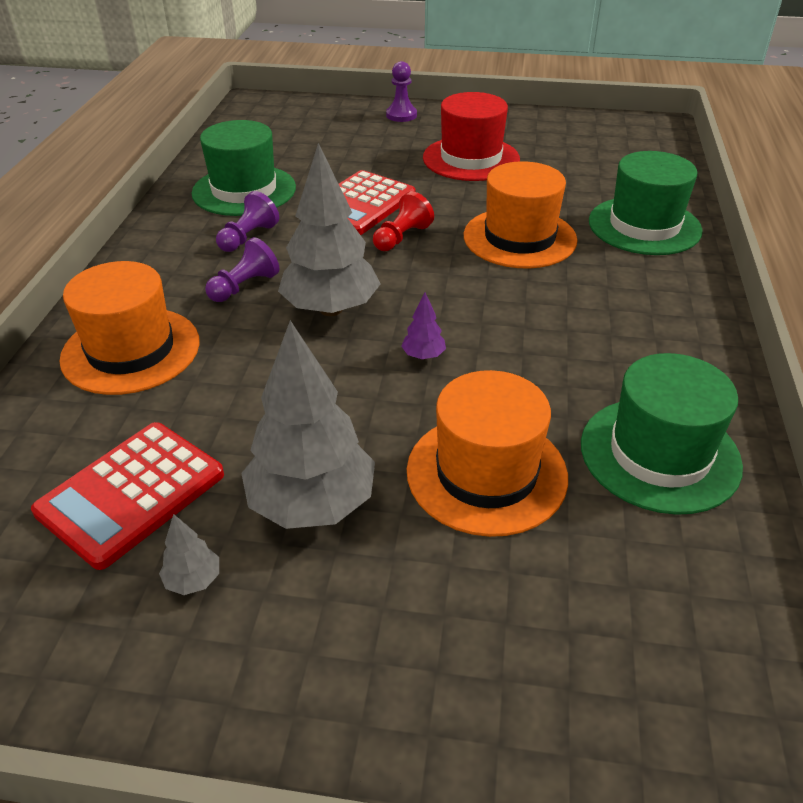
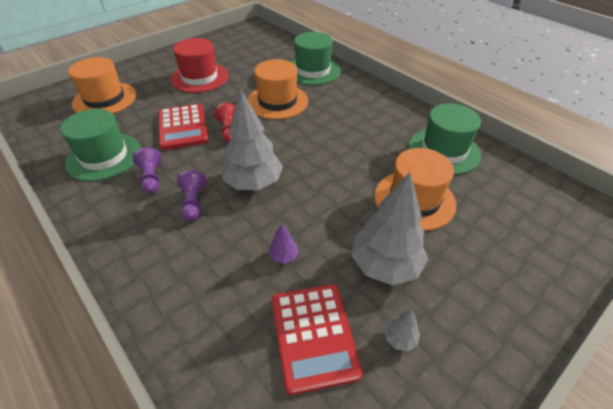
camera: 50 degrees left, 5 degrees up
(131, 350) = (189, 278): orange hat -> orange hat (105, 99)
(401, 115) = (128, 73): purple pawn -> none
(423, 356) = (323, 174): purple tree -> purple tree (284, 256)

